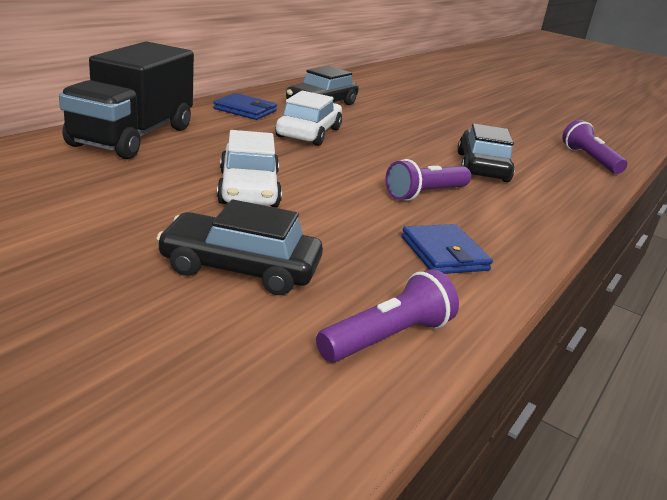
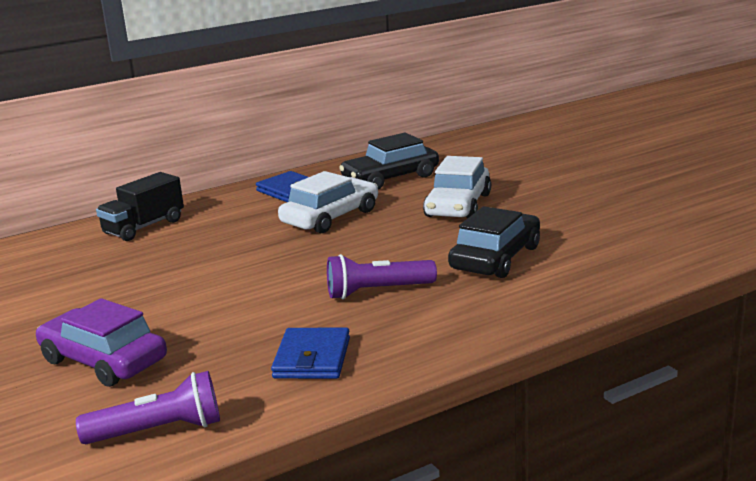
camera: 30 degrees right, 5 degrees down
(133, 136) = (144, 227): black truck -> black truck, size x0.57
(240, 268) = (104, 360): black car -> purple car
(248, 189) = (193, 283): white car -> white car (458, 205)
(589, 159) = (678, 246): purple flashlight -> none

